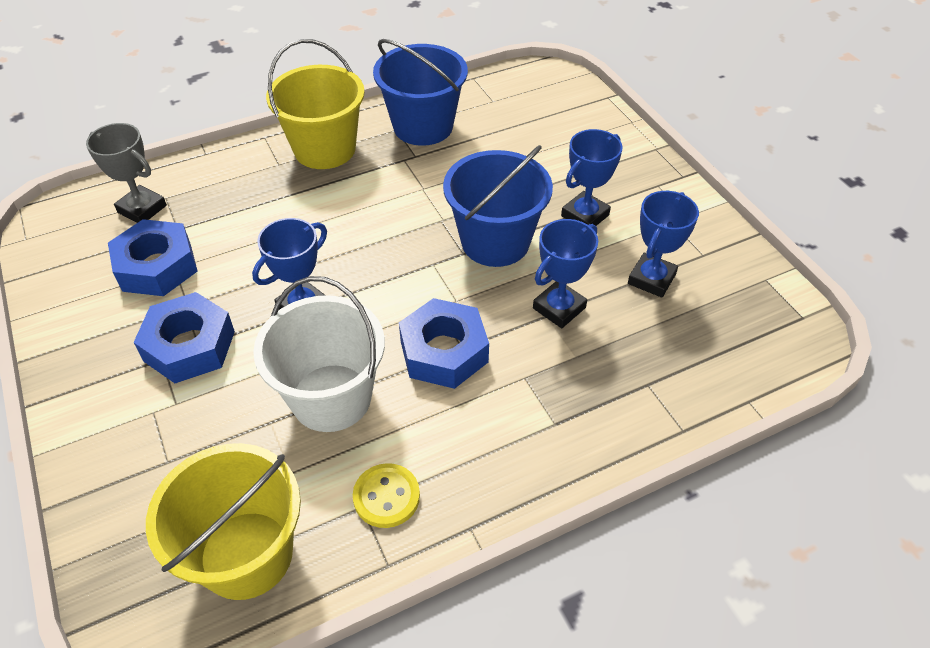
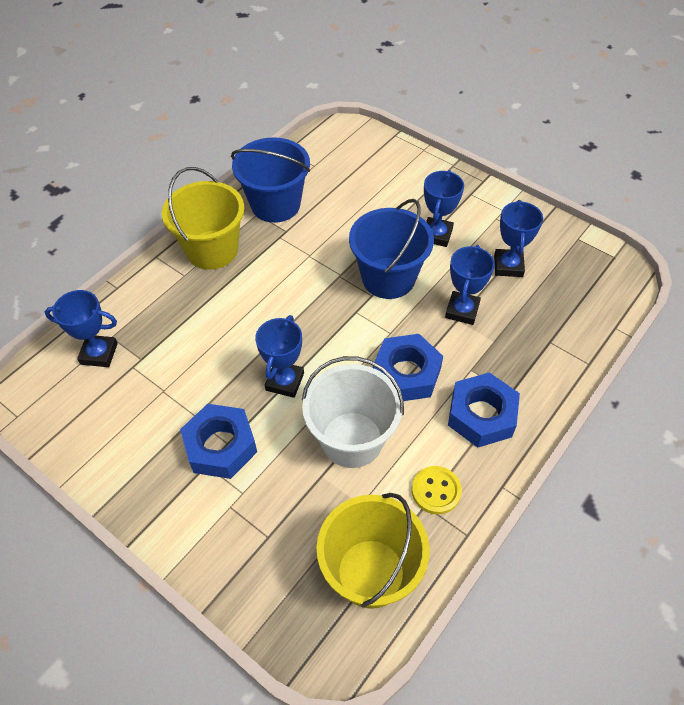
camera: 25 degrees left, 5 degrees up
(142, 209) = (99, 354): grey trophy -> blue trophy
(157, 267) = (148, 395): blue nut -> blue nut (481, 415)

